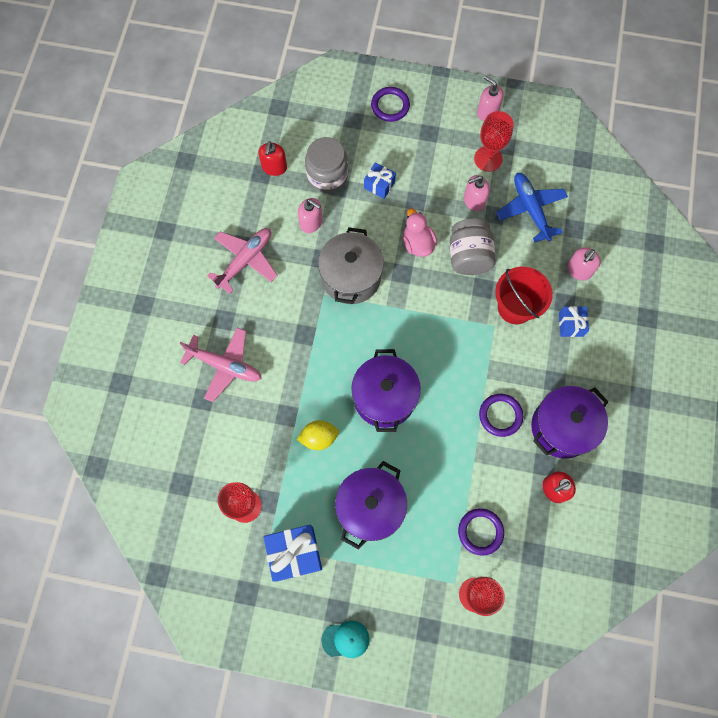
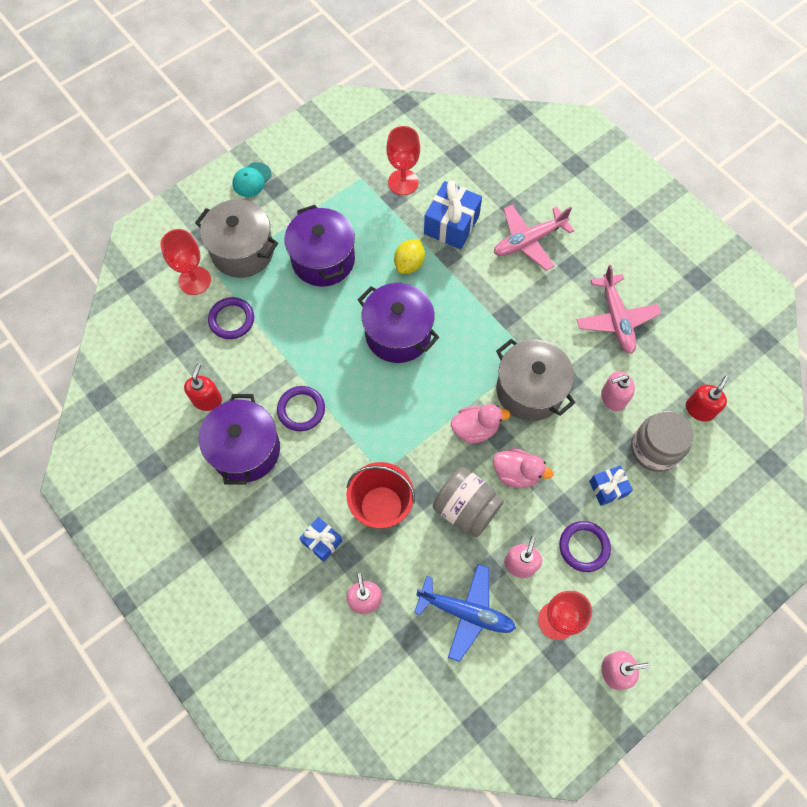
camera: 130 degrees right, 5 degrees down
(274, 167) = (699, 409): red soap dispenser -> red soap dispenser turned 75 degrees clockwise
(294, 553) = (339, 189): blue gift -> blue gift (451, 225)
(390, 106) = (696, 573): purple ring -> purple ring (584, 547)
(410, 290) = (475, 429): none -> pink duck
(417, 580) = (242, 251): none -> grey pot

